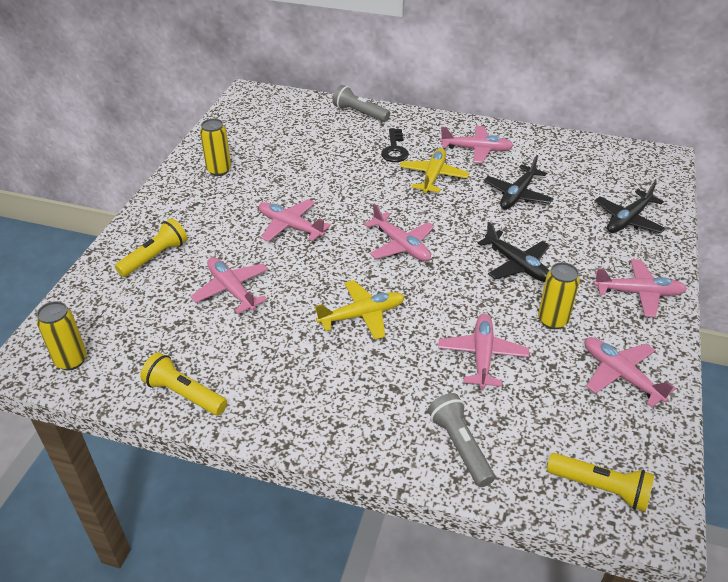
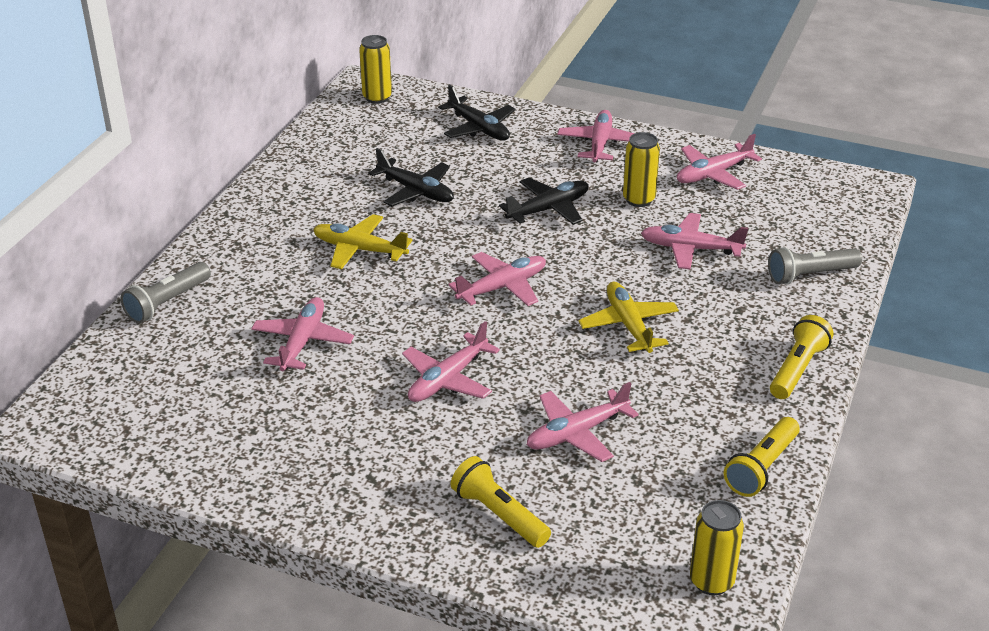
camera: 85 degrees left, 5 degrees down
(219, 170) = (285, 455): yellow can -> yellow can (377, 97)
(394, 149) = (283, 276): black key -> none
(476, 149) = (306, 209): pink plane -> pink plane (302, 342)
(600, 488) = (844, 207): yellow flashlight -> yellow flashlight (797, 369)

